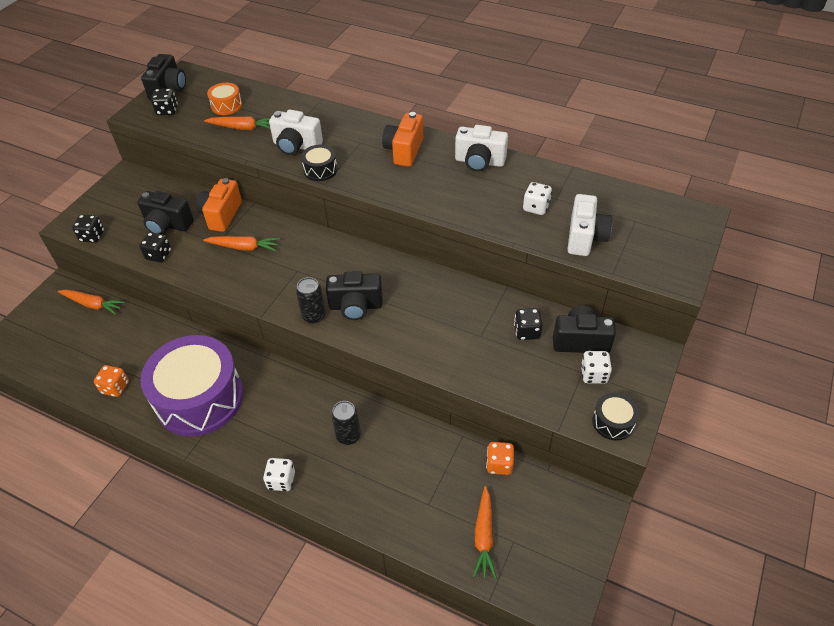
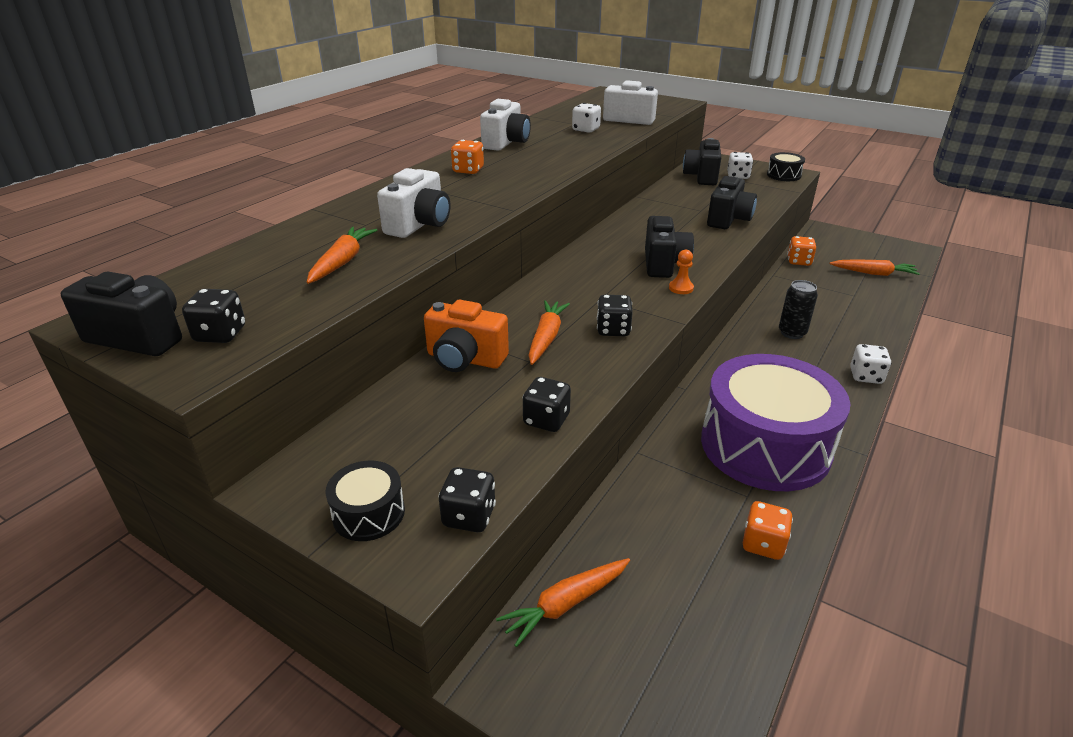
camera: 85 degrees left, 15 degrees down
(93, 304) = (565, 604): orange carrot -> orange carrot turned 150 degrees counterclockwise
(167, 225) = (469, 415): black camera -> black camera (728, 219)
(226, 106) = (262, 276): orange drum -> none
(314, 316) = (681, 288): black can -> orange pawn
(320, 170) = (483, 211): black drum -> black drum (368, 513)
(404, 151) = (468, 170): orange camera -> orange dice
(527, 332) = (693, 193): black dice -> black dice (613, 330)

